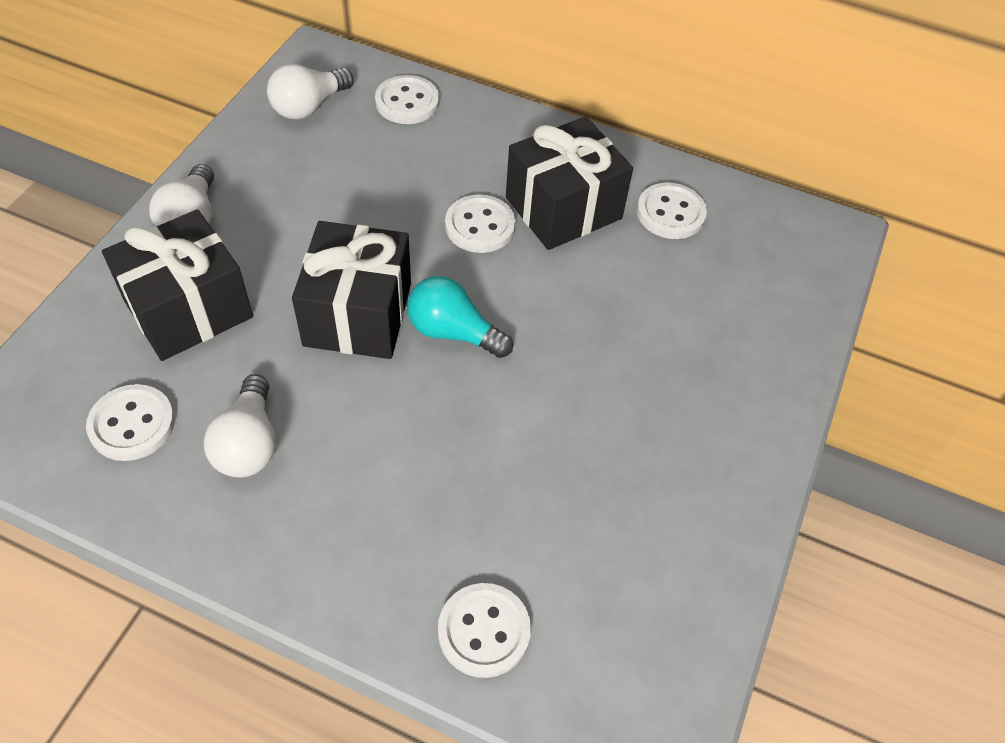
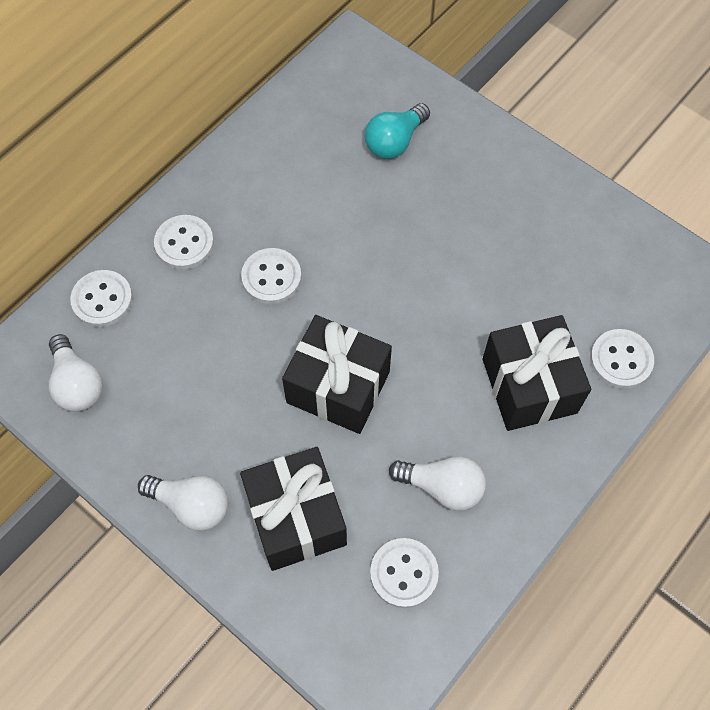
camera: 70 degrees left, 10 degrees up
(453, 332) = (374, 322): turquoise light bulb -> turquoise light bulb (395, 141)
(563, 208) = (271, 212): black gift -> black gift (529, 386)
(670, 213) = (300, 141): white button -> white button (184, 243)

